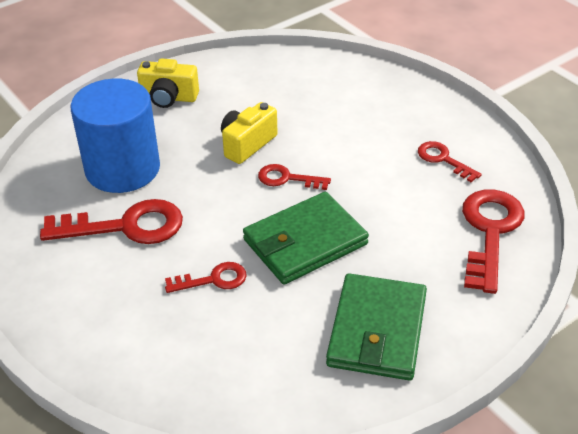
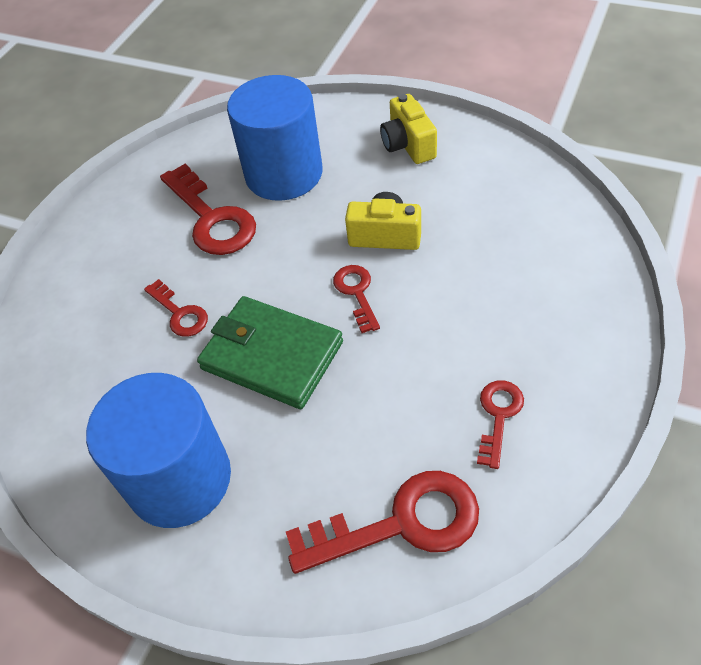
camera: 65 degrees right, 10 degrees up
(377, 331) = (179, 479): green wallet -> blue cylinder

